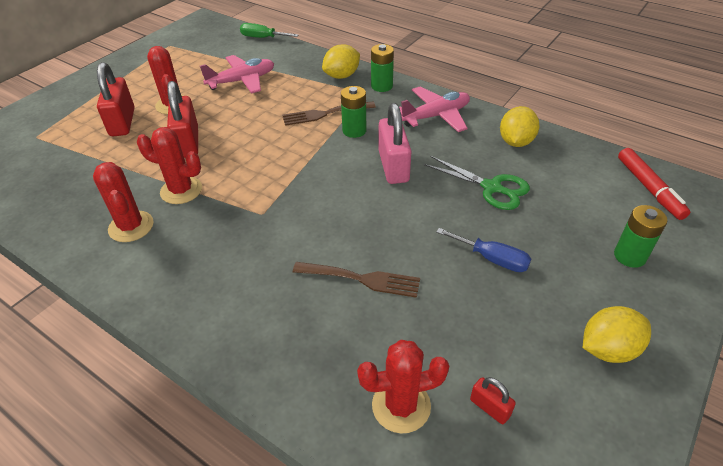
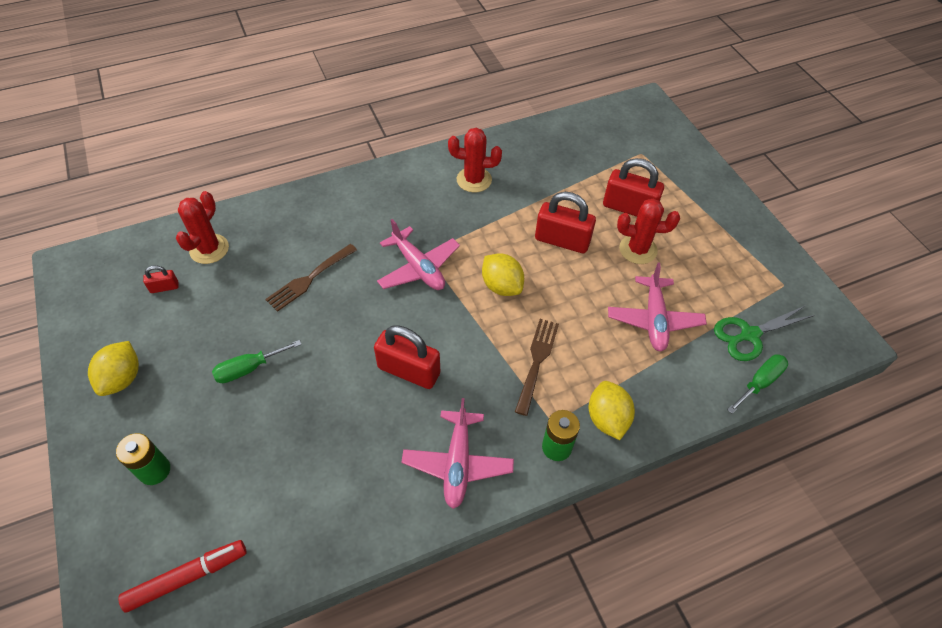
camera: 120 degrees right, 10 degrees up
(181, 190) = (495, 217): red cactus -> none
(284, 210) = (418, 267): none -> pink plane
(354, 131) = (488, 371): green battery -> none
(393, 166) = (409, 371): pink padlock -> red padlock
(491, 188) = (315, 430): green scissors -> green scissors (749, 335)
(492, 259) = (249, 368): blue screwdriver -> green screwdriver
(515, 142) = (354, 509): yellow lemon -> yellow lemon (501, 286)
(649, 188) = (187, 577): red marker -> red marker turned 135 degrees clockwise

